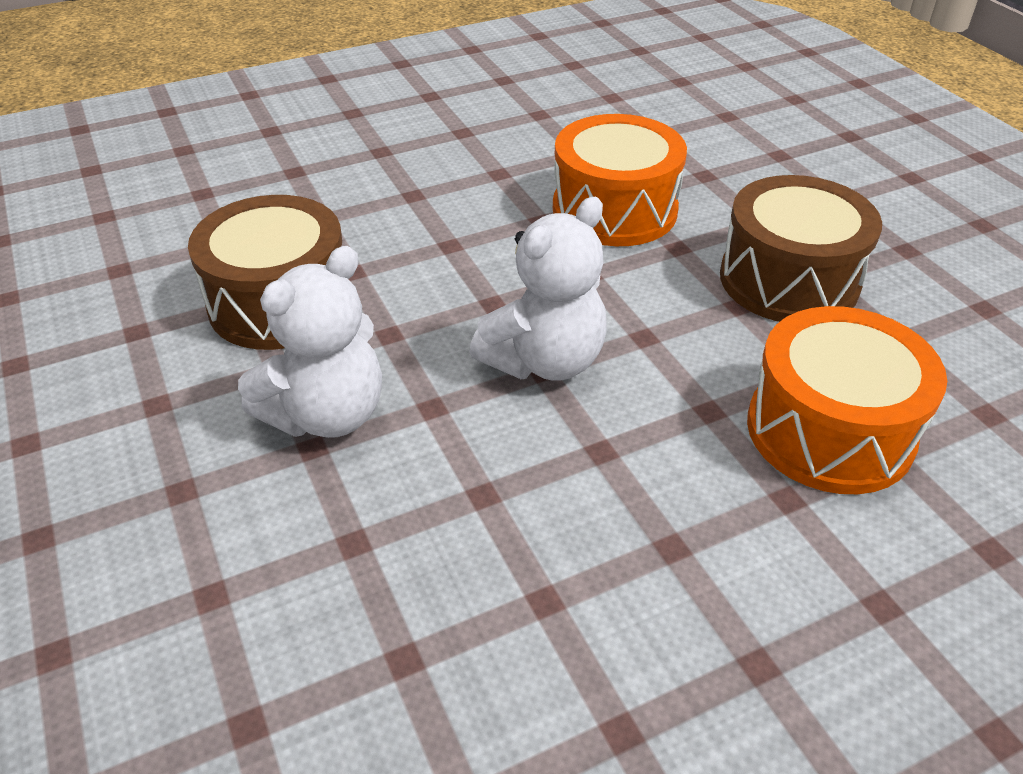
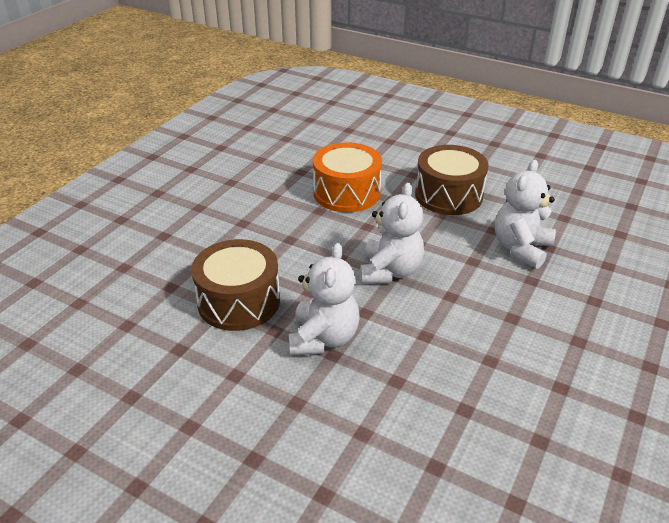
camera: 35 degrees left, 5 degrees down
(829, 430) = (521, 248): orange drum -> white teddy bear

